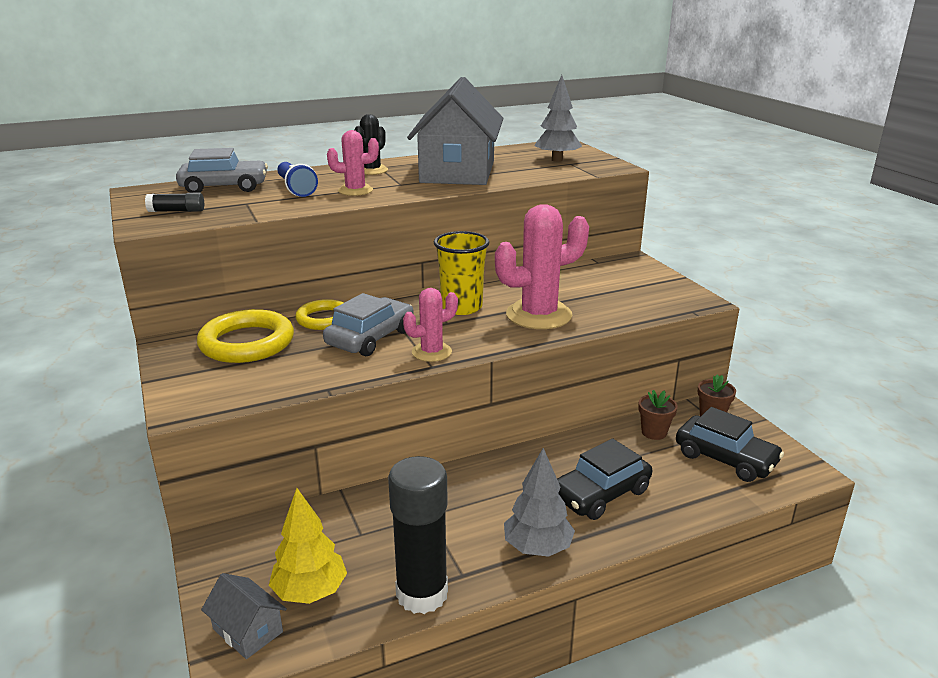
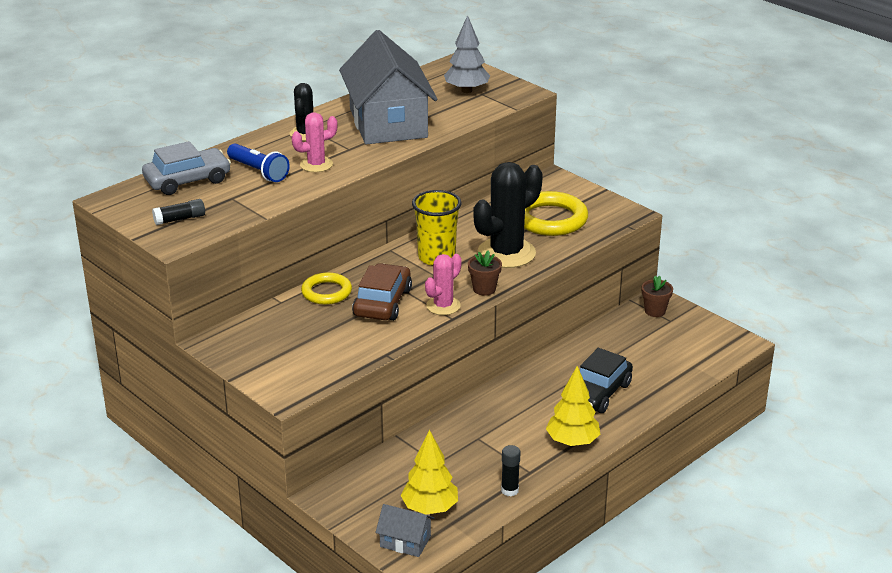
camera: 20 degrees left, 5 degrees up
(247, 343) = (281, 328): yellow ring -> yellow ring (550, 219)
(370, 338) = (382, 302): grey car -> brown car
(422, 594) = (509, 490): black glue stick -> black glue stick, size x0.45
(537, 548) = (572, 442): grey tree -> yellow tree
(539, 315) = (506, 253): pink cactus -> black cactus
(654, 432) = (615, 335): brown flower pot -> brown flower pot (484, 289)
(725, 458) = (678, 345): black car -> none

